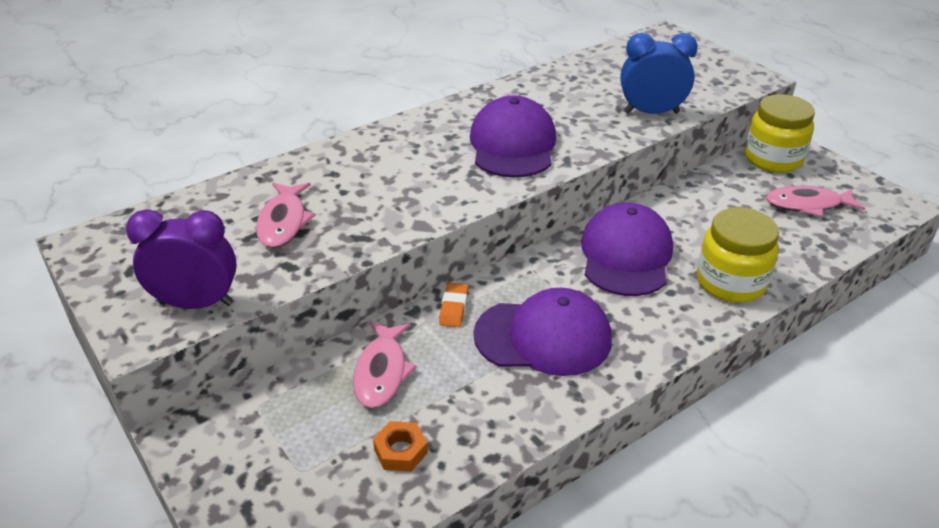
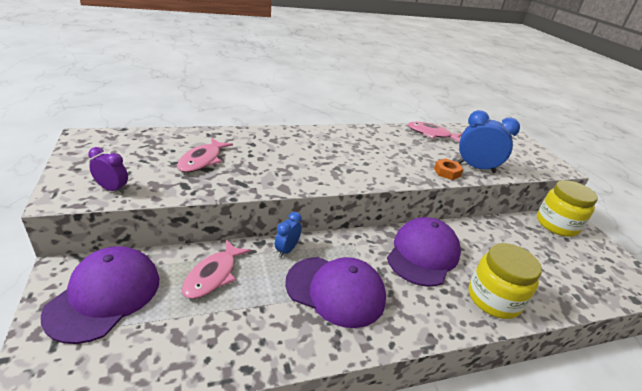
camera: 15 degrees right, 5 degrees down
(196, 303) = (112, 189): purple clock -> purple clock, size x0.58
(400, 451) = (186, 337): orange nut -> orange nut (447, 172)
(454, 308) = (287, 250): orange eraser -> blue clock
(512, 145) = (372, 160): purple cap -> purple cap (105, 295)
(807, 204) = (574, 263): pink fish -> pink fish (431, 134)

